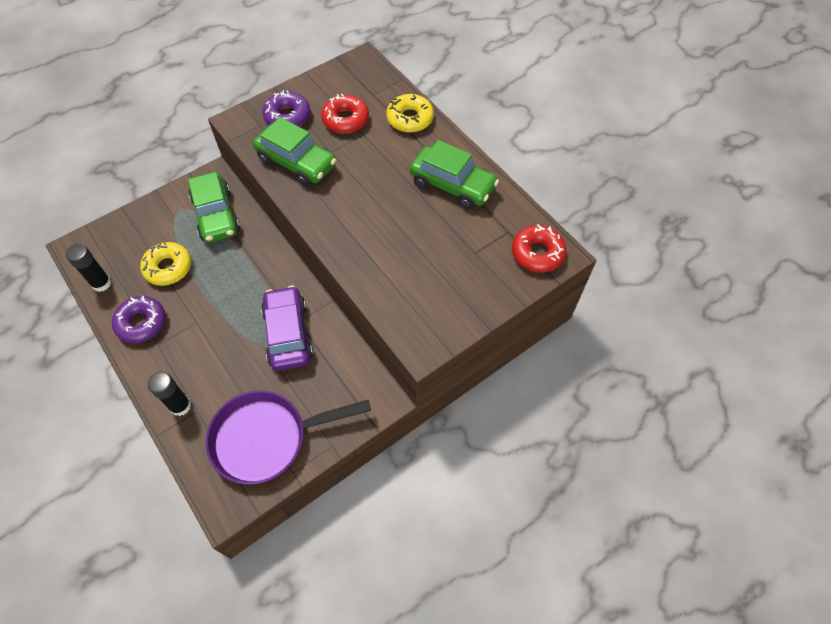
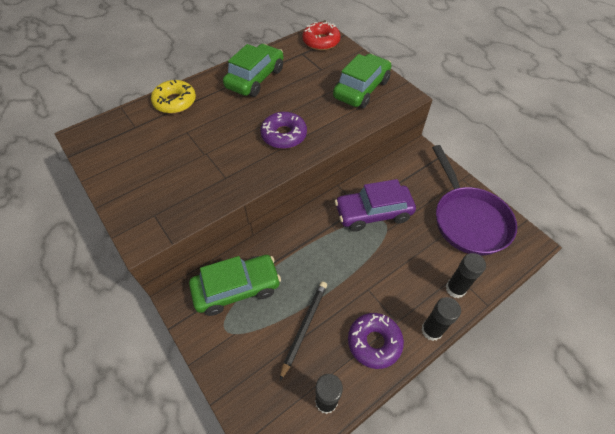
camera: 90 degrees left, 5 degrees down
(141, 375) = (431, 330): none -> black glue stick
(168, 268) = (304, 327): yellow donut -> black pencil
(287, 116) = (148, 191): purple donut -> purple donut (284, 135)
(297, 162) = (214, 178): green car -> green car (361, 89)
(345, 119) = (165, 145): red donut -> none

